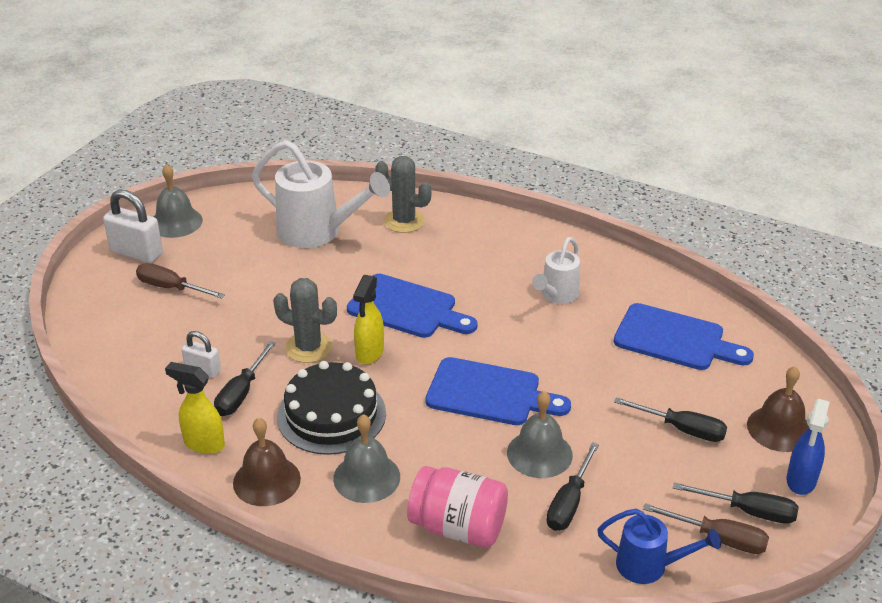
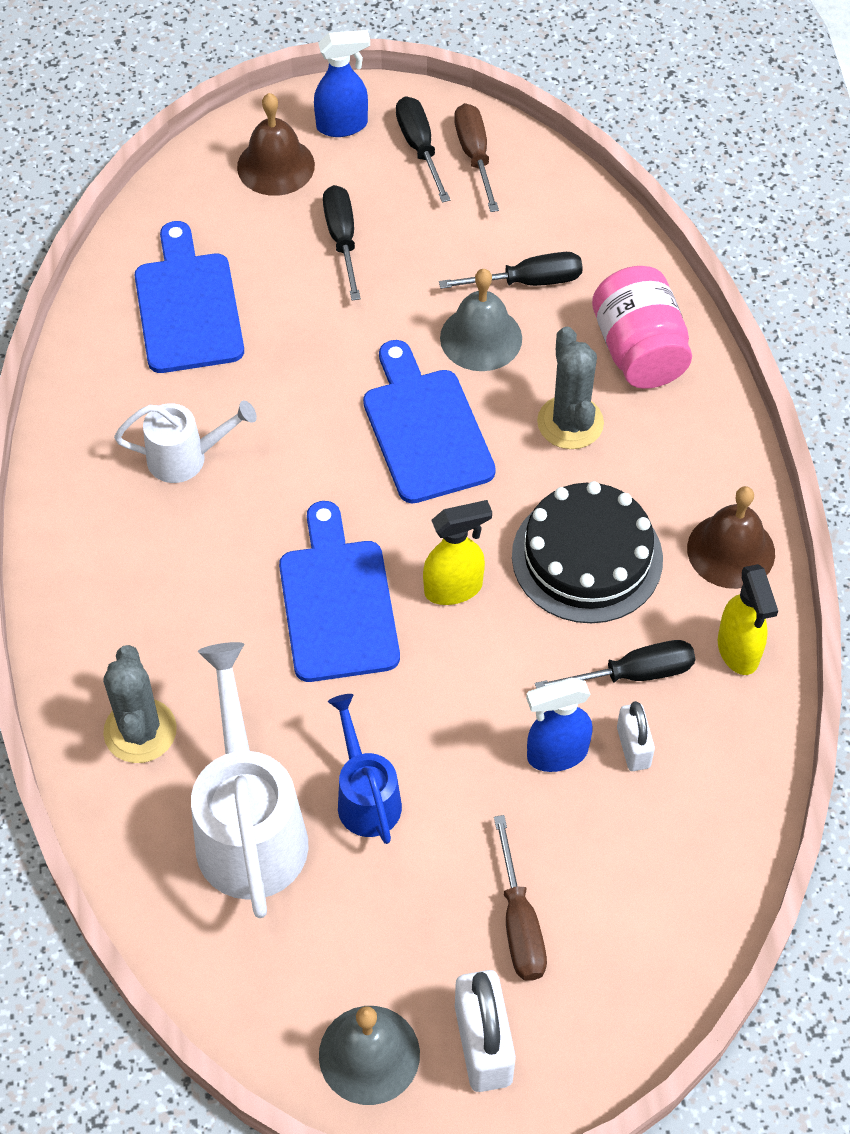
camera: 125 degrees left, 20 degrees up
(233, 341) = (556, 754): none -> blue spray bottle
(308, 348) = (498, 660): grey cactus -> grey cactus (570, 422)
(366, 477) = (645, 464): grey bell -> none
(649, 566) = (554, 190): blue watering can -> blue watering can (366, 797)

